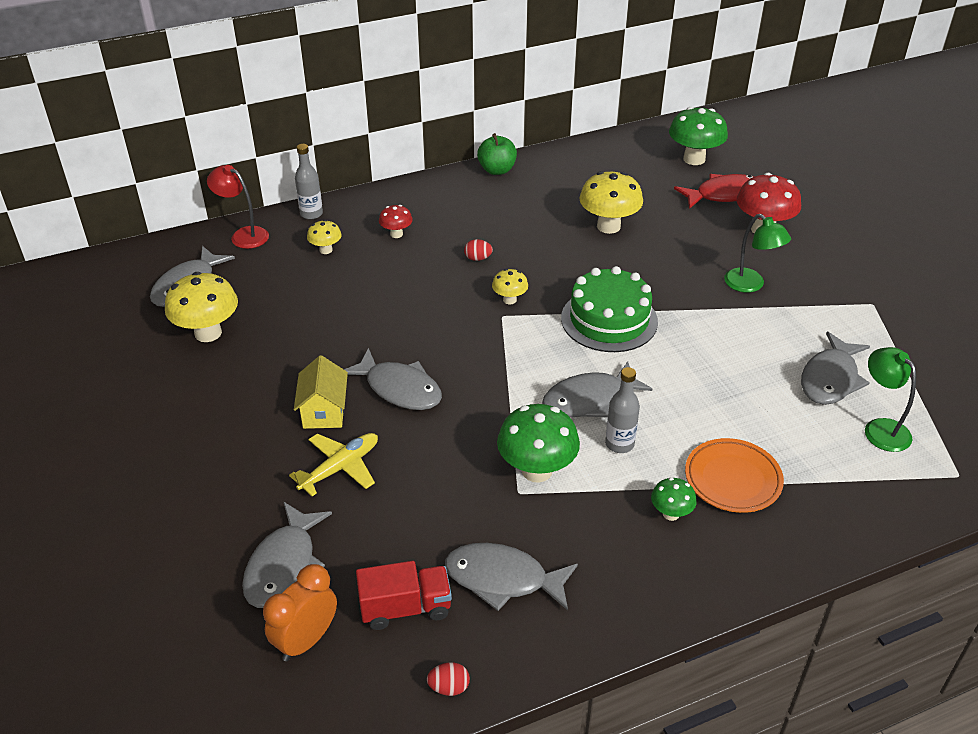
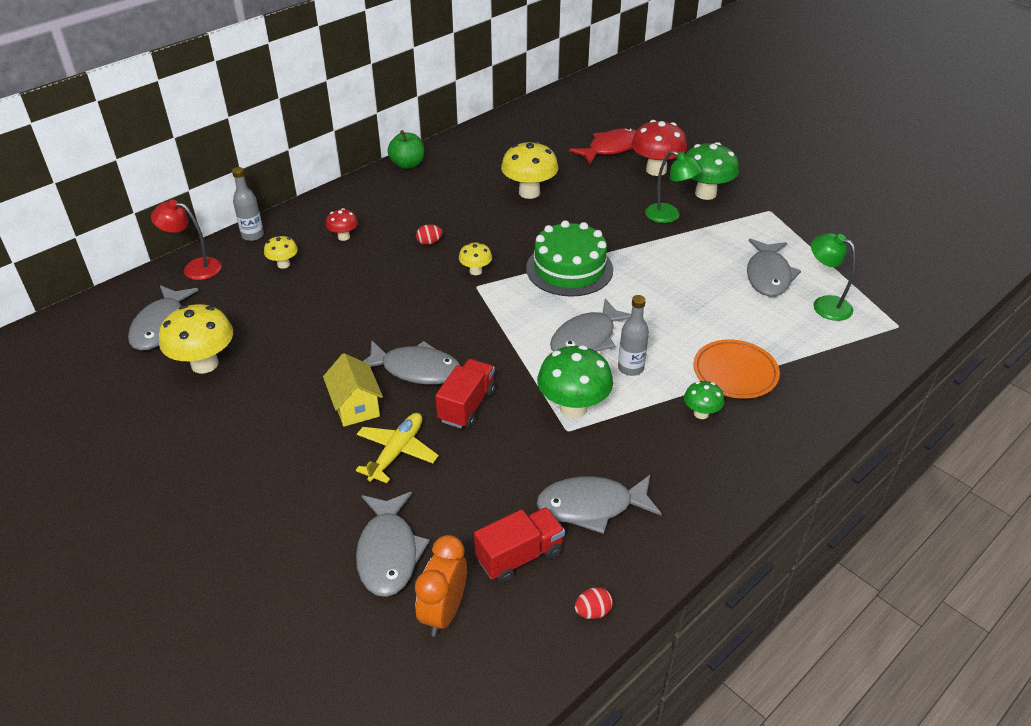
camera: 20 degrees left, 0 degrees up
(430, 439) = (467, 406): none -> red truck
(694, 159) = (572, 124): green mushroom -> green mushroom (705, 193)

